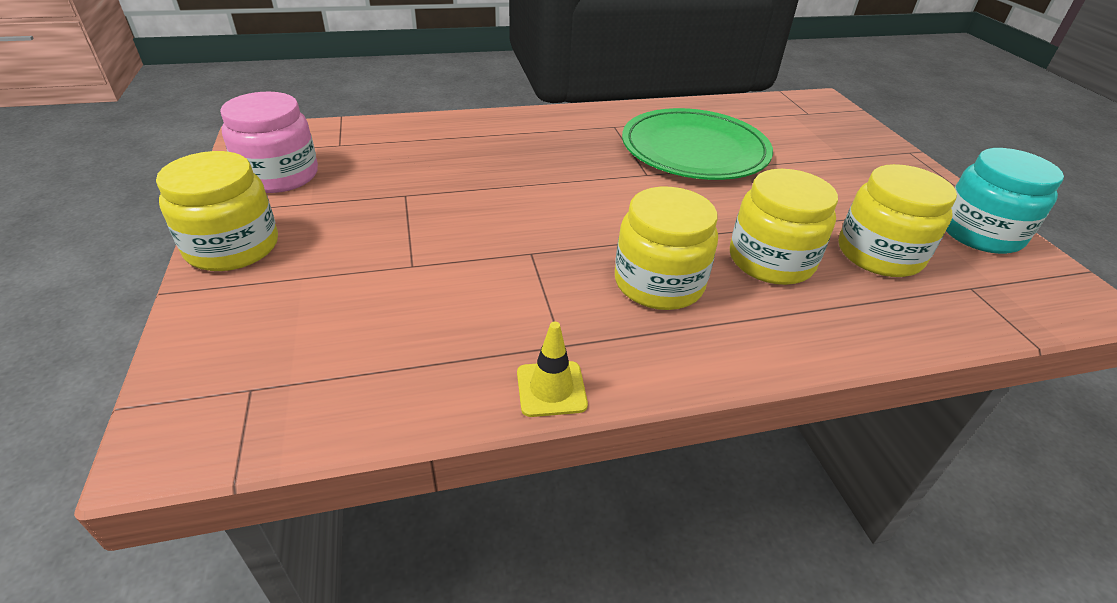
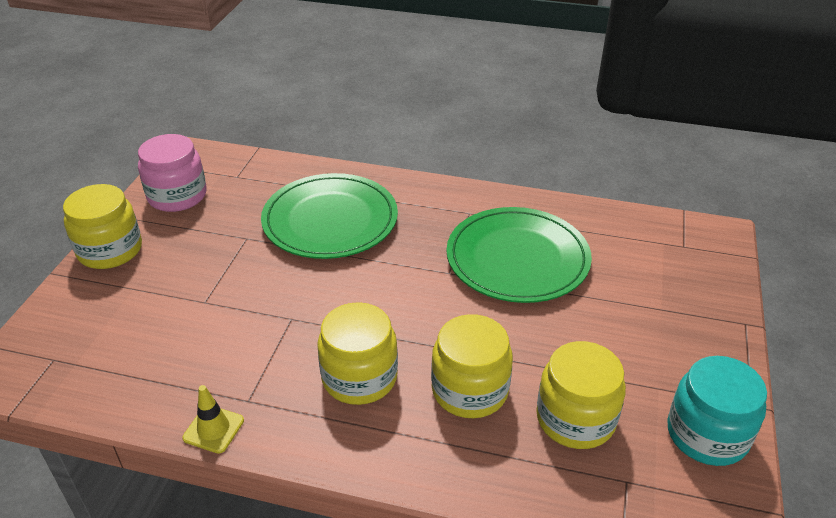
camera: 30 degrees right, 0 degrees up
(485, 160) = (330, 220): none -> green plate

